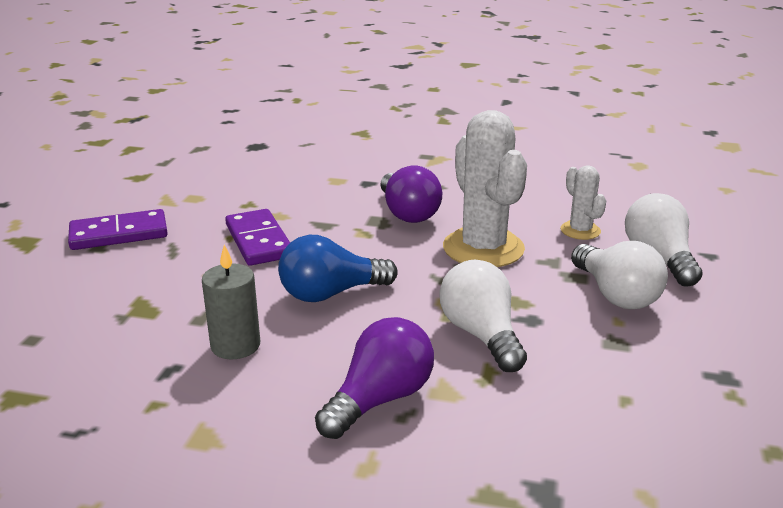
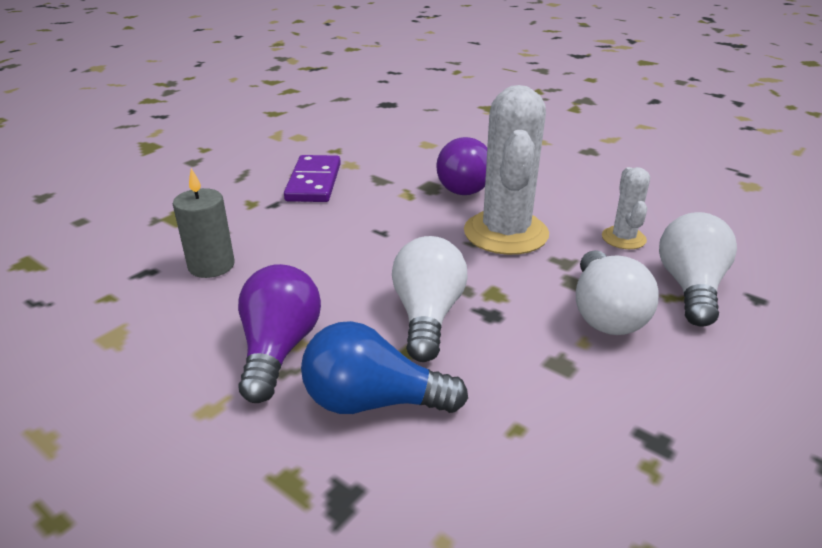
camera: 25 degrees right, 5 degrees up
(119, 234) = (216, 154): purple domino -> none
(331, 293) = (329, 241): blue light bulb -> blue light bulb (373, 401)
(380, 399) = (279, 349): purple light bulb -> purple light bulb turned 60 degrees counterclockwise

